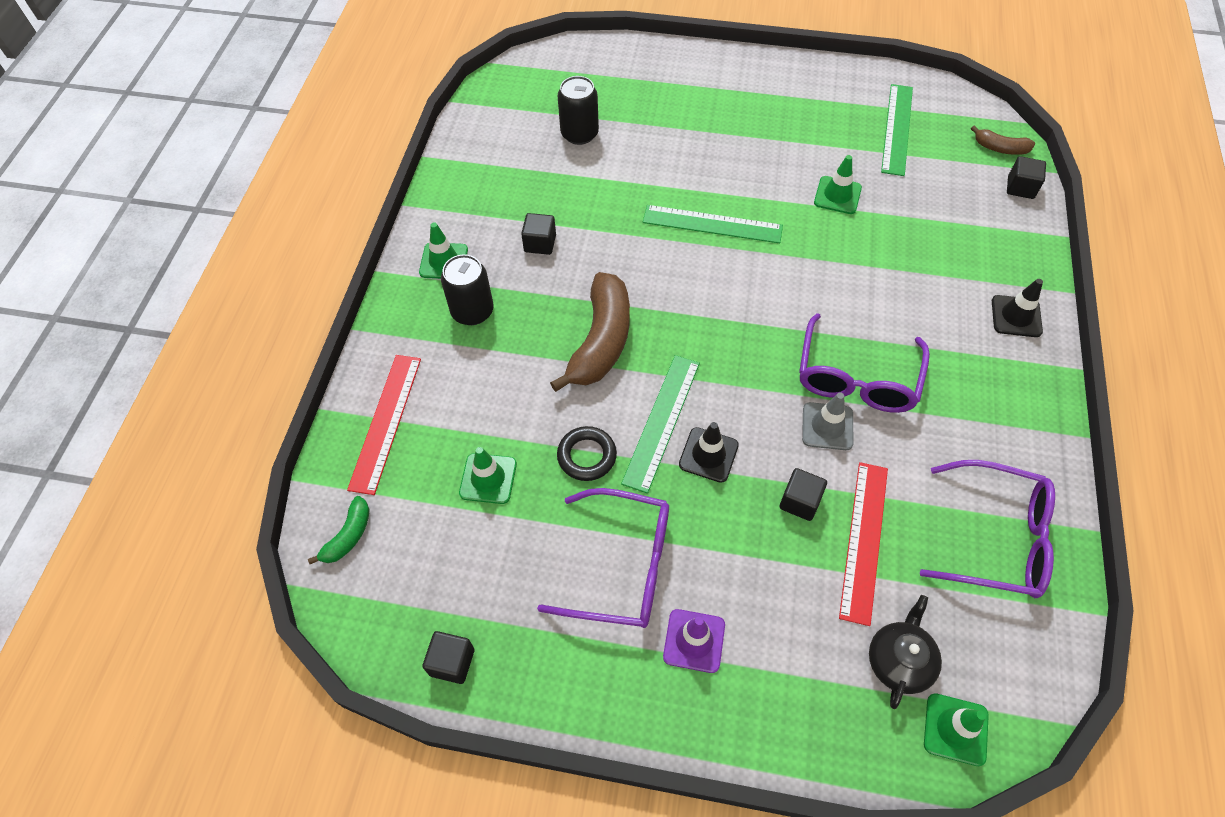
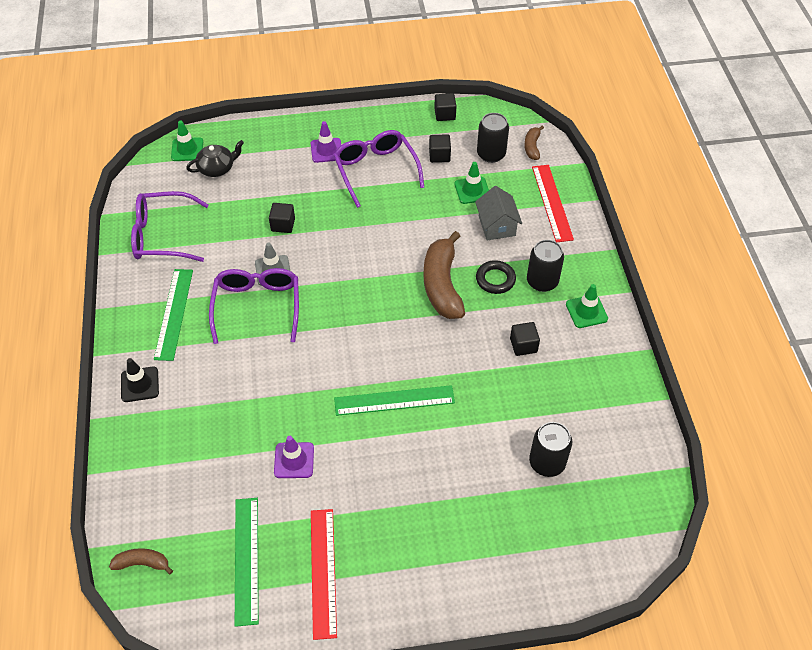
camera: 160 degrees right, 5 degrees down
(348, 536) = (532, 147): green banana -> brown banana
(422, 541) = (491, 154): none -> black can
(485, 407) = (497, 226): none -> grey house
(587, 456) = (420, 216): black ring -> black ring (495, 279)
(623, 566) = (375, 170): purple glasses -> purple glasses turned 75 degrees clockwise
(661, 421) = (381, 246): green ruler -> green ruler (174, 313)
(708, 455) = (345, 235): black traffic cone -> none
(837, 195) = (294, 460): green traffic cone -> purple traffic cone
(864, 540) = (241, 215): red ruler -> red ruler (323, 572)
(899, 660) = (217, 168): black teapot -> black teapot turned 120 degrees counterclockwise
(1020, 187) = (126, 517): black cube -> black cube (439, 155)

